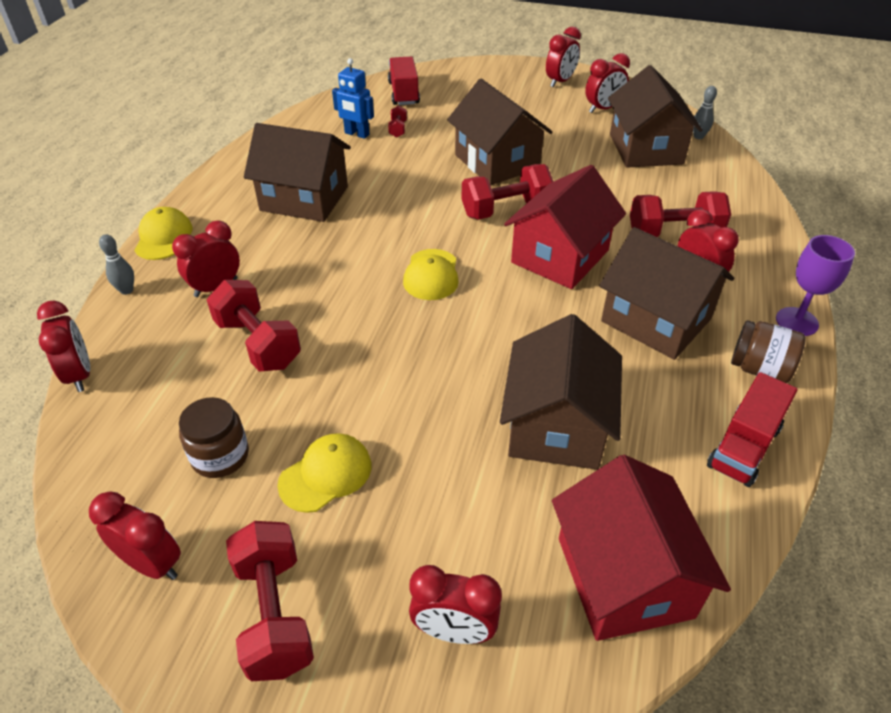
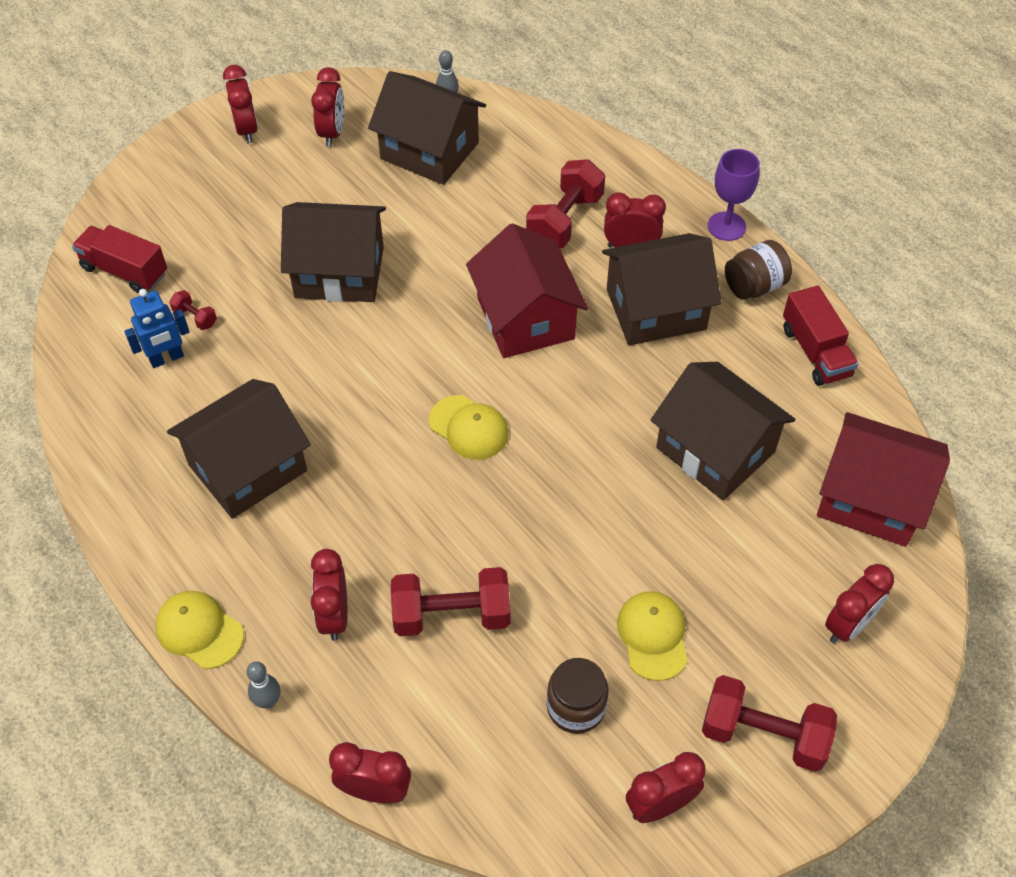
camera: 55 degrees left, 10 degrees up
(506, 210) = (423, 314): red dumbbell -> none

